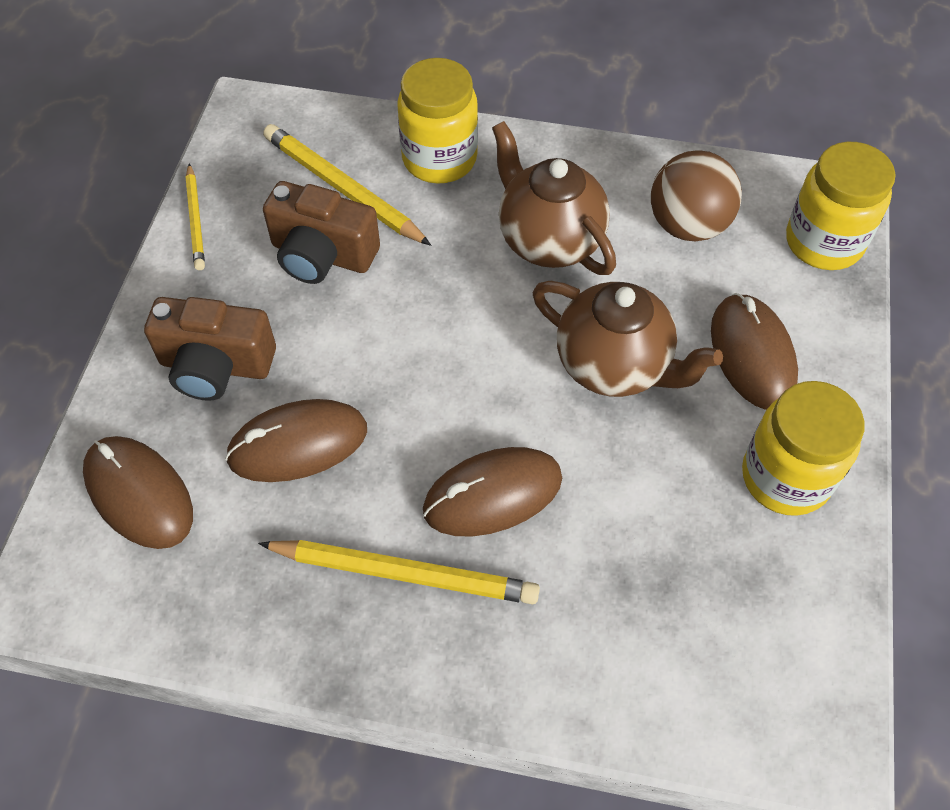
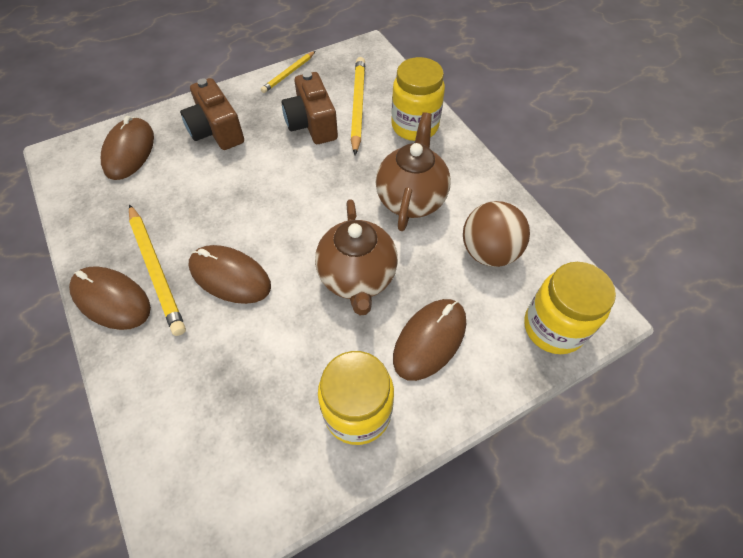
camera: 50 degrees right, 0 degrees up
(298, 444) = (198, 185): brown mouse -> brown mouse (111, 299)

